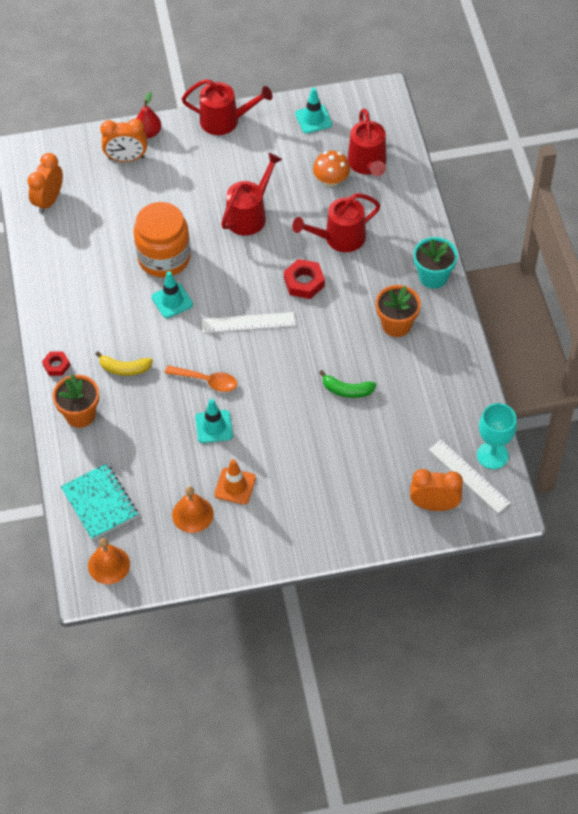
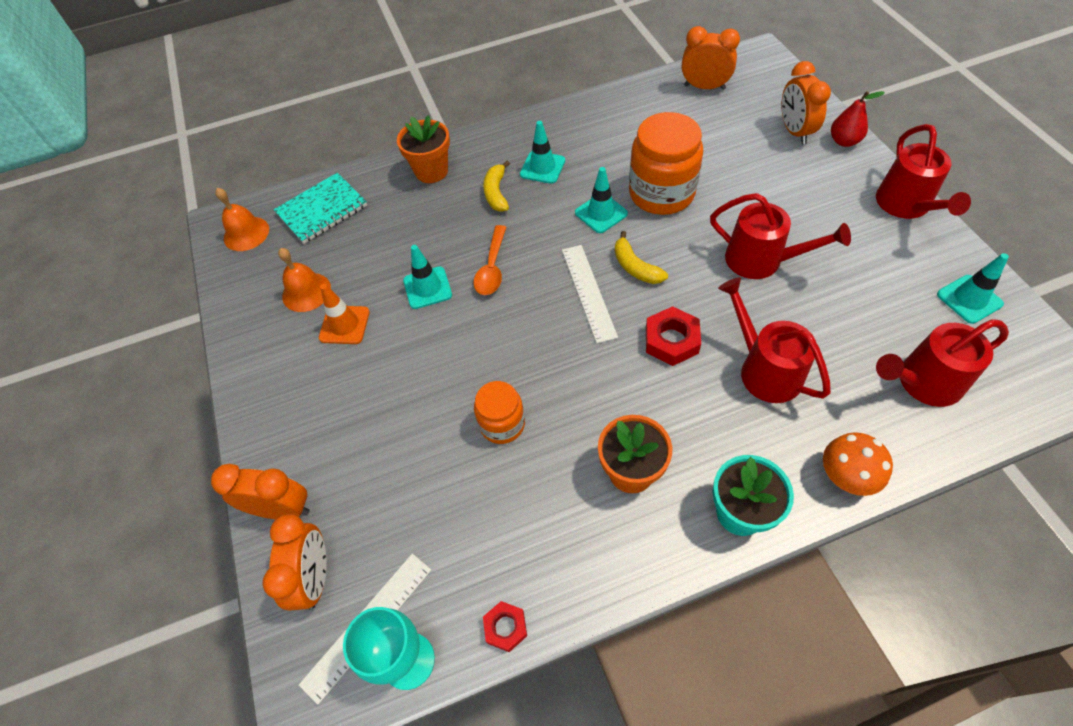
camera: 85 degrees right, 0 degrees up
(56, 365) = (491, 140): red nut -> red nut (505, 627)
(106, 332) = (542, 167): none -> turquoise traffic cone
(233, 289) = (635, 267): none -> yellow banana
(331, 180) = (866, 341): orange mushroom -> orange mushroom (846, 476)
(347, 390) = (502, 424): green banana -> orange jar
(383, 526) = (282, 509): none -> orange clock

